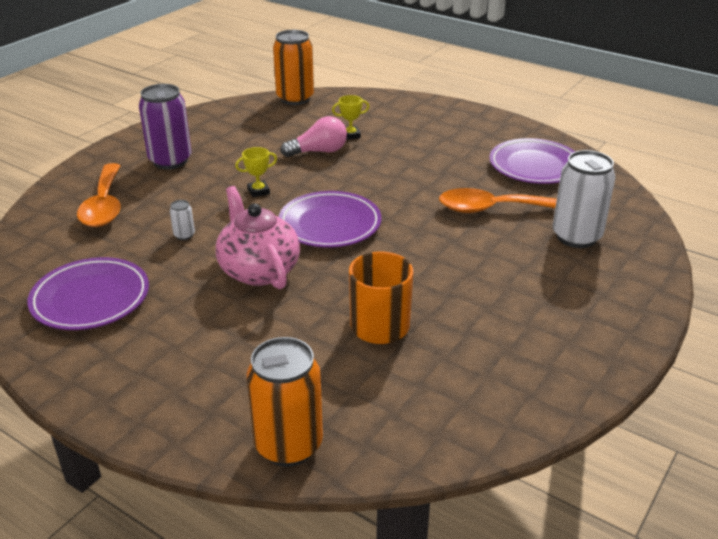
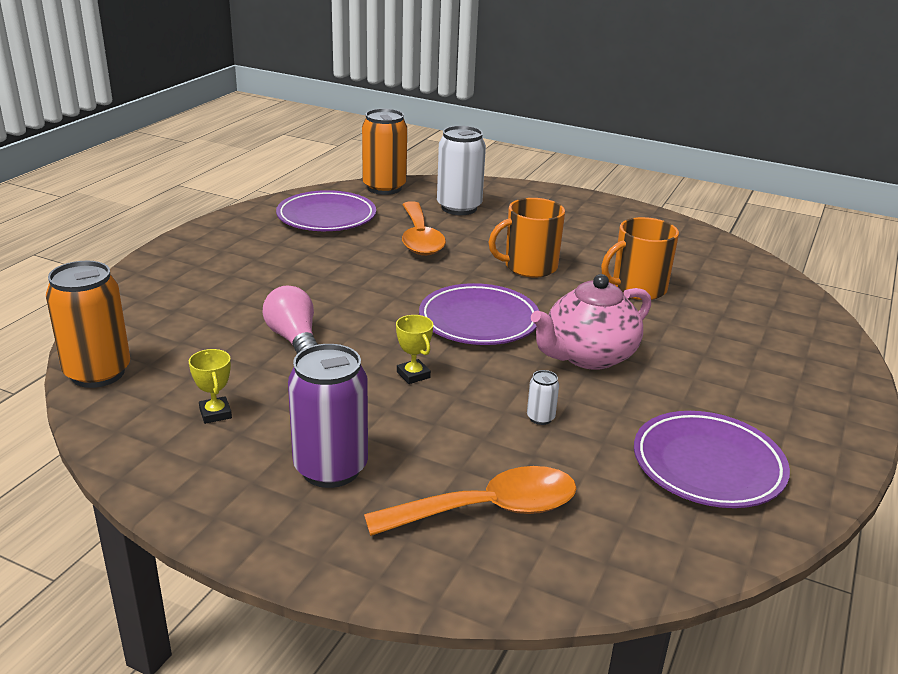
camera: 100 degrees left, 5 degrees down
(288, 445) = (808, 319): orange can -> orange can (384, 188)
(350, 135) = (243, 319): yellow trophy -> yellow trophy (215, 413)
(432, 263) = (529, 267): none -> orange mug

